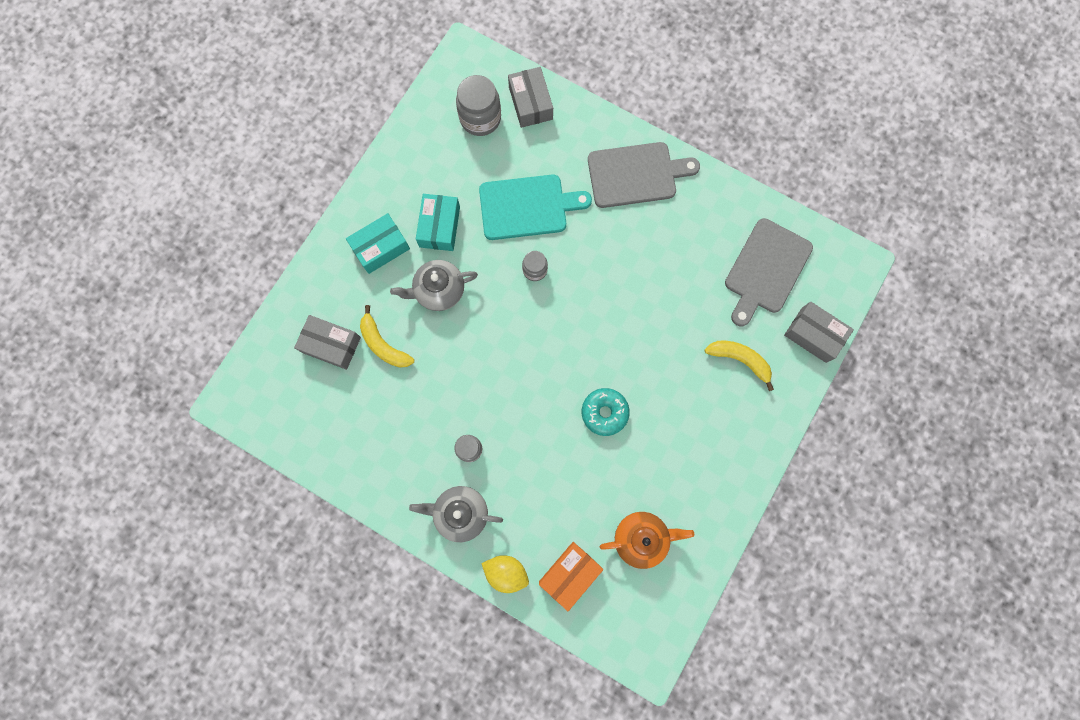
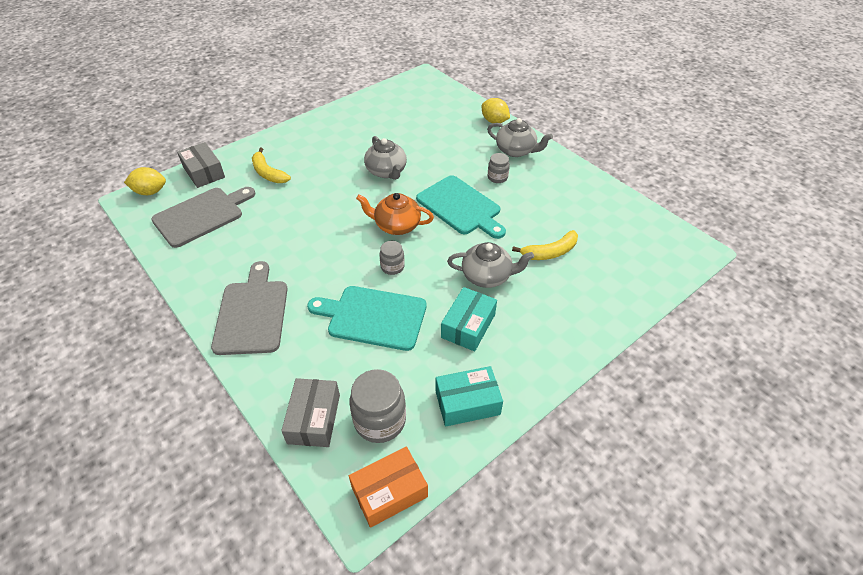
camera: 160 degrees left, 30 degrees down
(331, 345) = (599, 264): grey box -> none
(380, 247) = (534, 325): turquoise box -> turquoise box (467, 402)
(383, 344) = (550, 252): yellow banana -> yellow banana turned 90 degrees clockwise
(496, 381) = (461, 207): none -> turquoise cutting board
(570, 574) = (453, 112): orange box -> orange box (389, 492)
(604, 412) = (386, 171): turquoise donut -> grey teapot
(636, 174) = (252, 313): grey cutting board -> grey cutting board turned 75 degrees clockwise
(641, 538) = (398, 115): orange teapot -> orange teapot (396, 225)
(847, 283) = (150, 192): none -> yellow lemon

